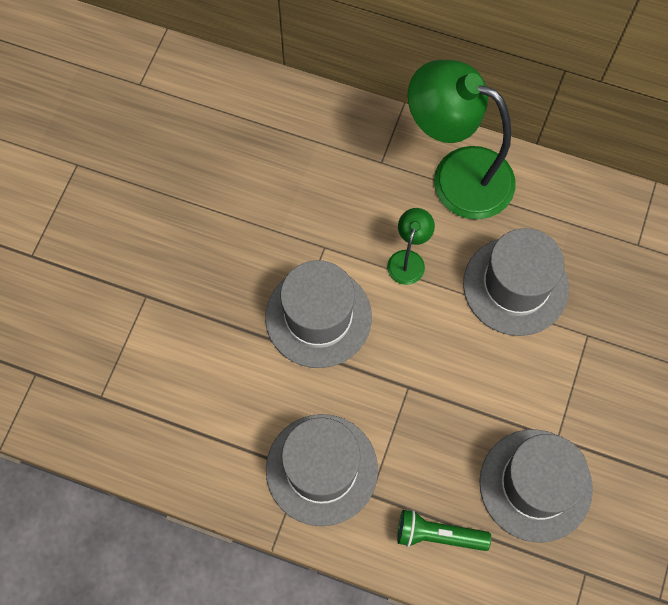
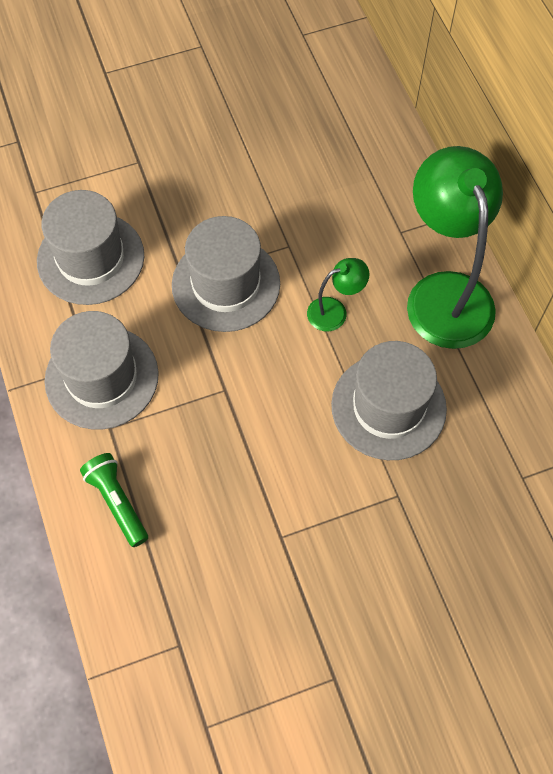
camera: 50 degrees right, 5 degrees down
(535, 485) = (224, 548): grey hat -> grey hat (90, 258)

